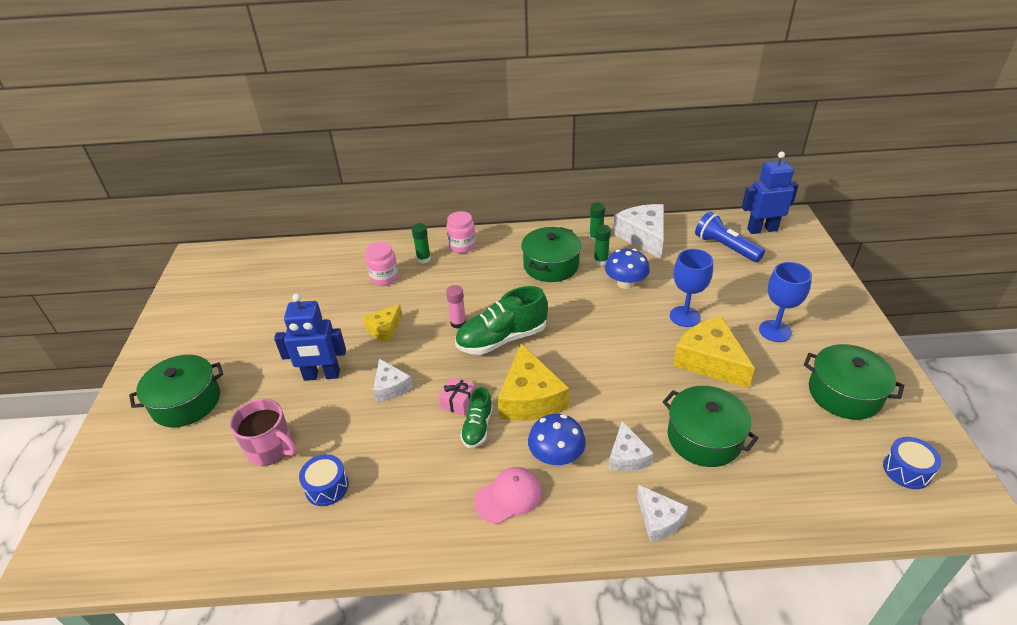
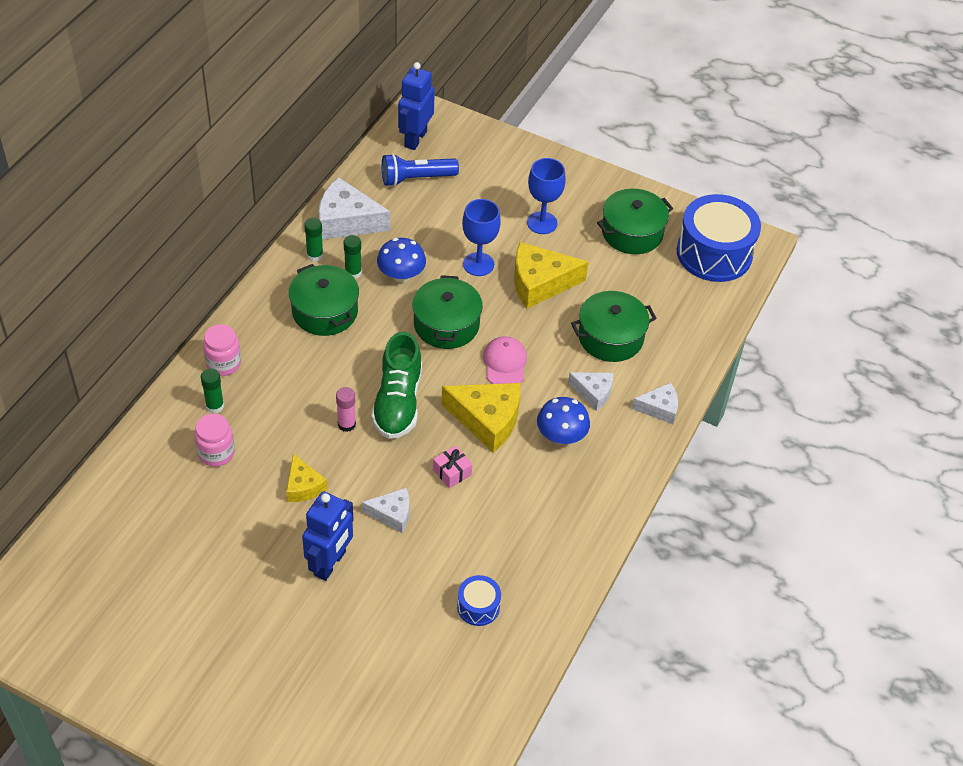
camera: 65 degrees left, 10 degrees up
(186, 402) = (274, 694): green pot -> green pot (446, 325)
(271, 448) = (399, 636): pink mug -> none
(477, 427) = (492, 472): green shoe -> none
(508, 496) = (577, 486): pink cap -> pink cap (505, 363)
(906, 470) = (714, 253): blue drum -> blue drum, size x2.16

